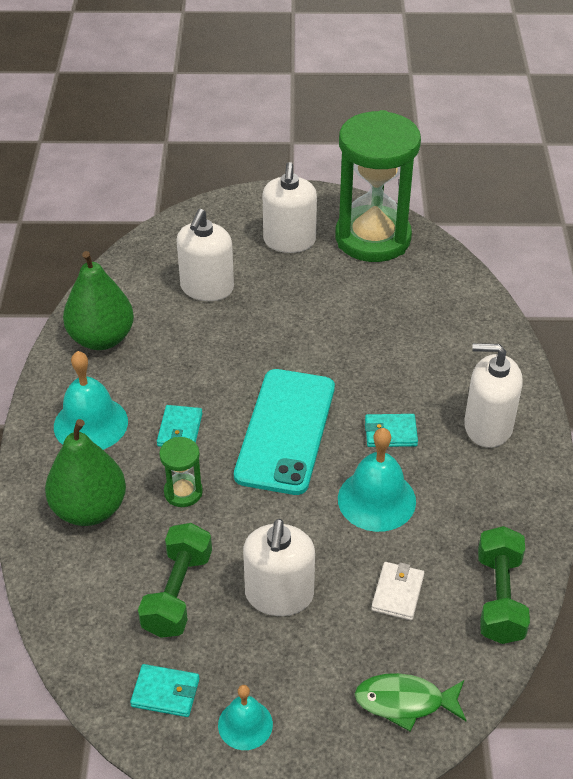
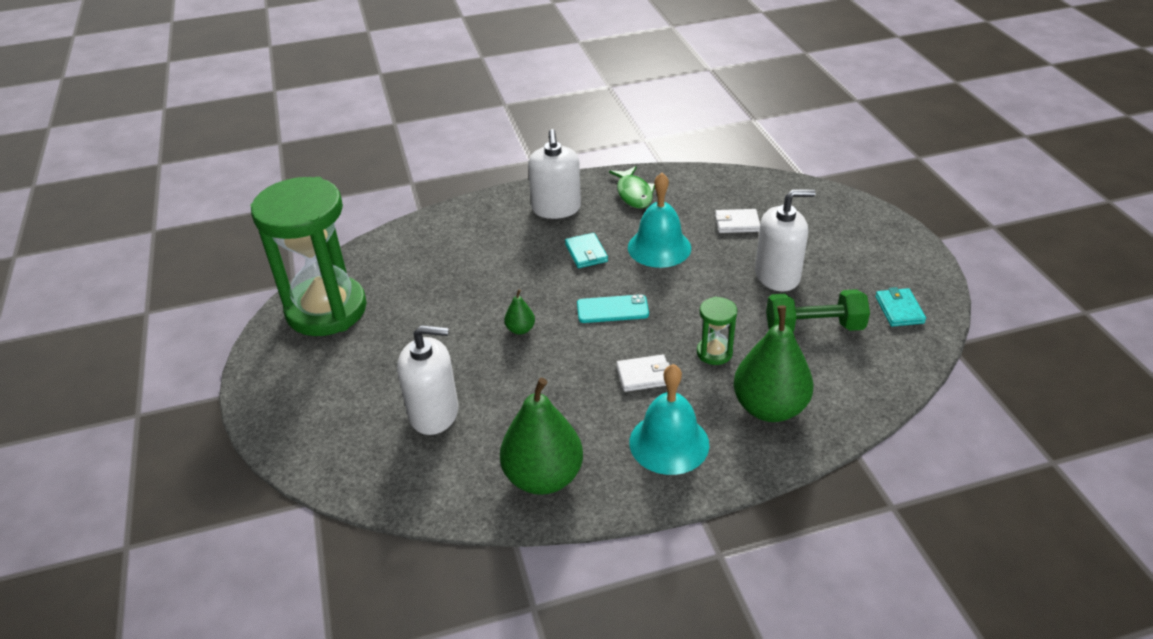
camera: 105 degrees left, 5 degrees down
(180, 429) = (644, 375): turquoise wallet -> white wallet
(245, 724) = (890, 267): turquoise bell -> none
(286, 431) = (612, 309): turquoise phone -> turquoise phone, size x0.50
(287, 357) = (520, 329): none -> green pear
(289, 241) = (340, 368): white soap dispenser -> none
(405, 702) = (818, 206): green fish -> green fish (634, 194)
(499, 598) = (711, 183): green dumbbell -> none

